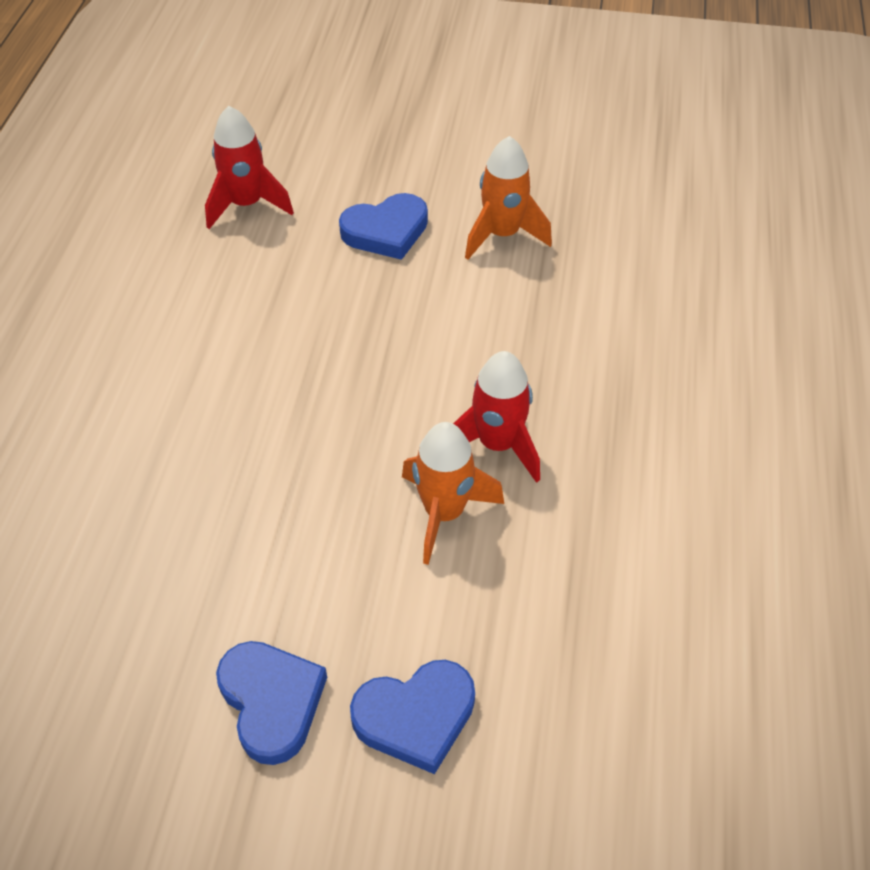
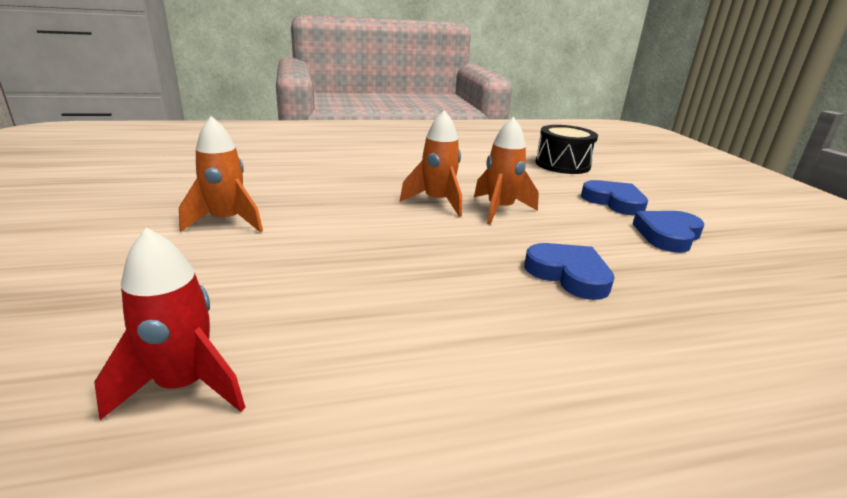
camera: 115 degrees left, 25 degrees down
(386, 231) = (229, 272): blue heart -> blue heart (569, 275)
(497, 444) = (437, 202): red rocket -> orange rocket
(639, 760) = (562, 164): none -> black drum

